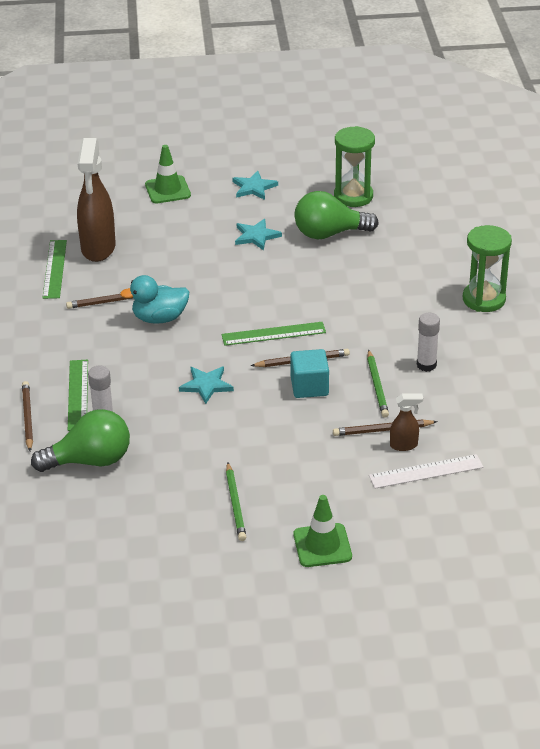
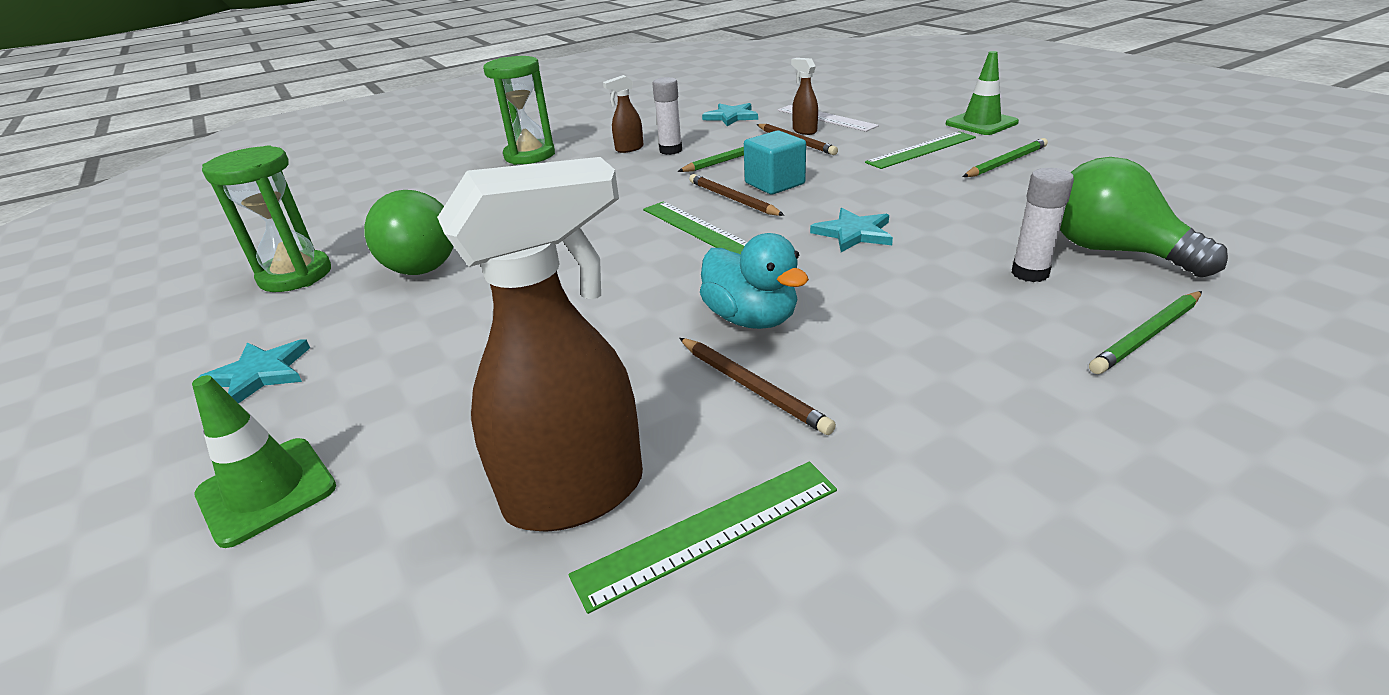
camera: 115 degrees left, 5 degrees down
(27, 418) = (1147, 335): brown pencil -> green pencil
(78, 394) = (1022, 314): green ruler -> green ruler (921, 150)
(256, 236) = (445, 316): turquoise star -> turquoise star (731, 117)
(451, 347) = (629, 149): none -> brown spray bottle

